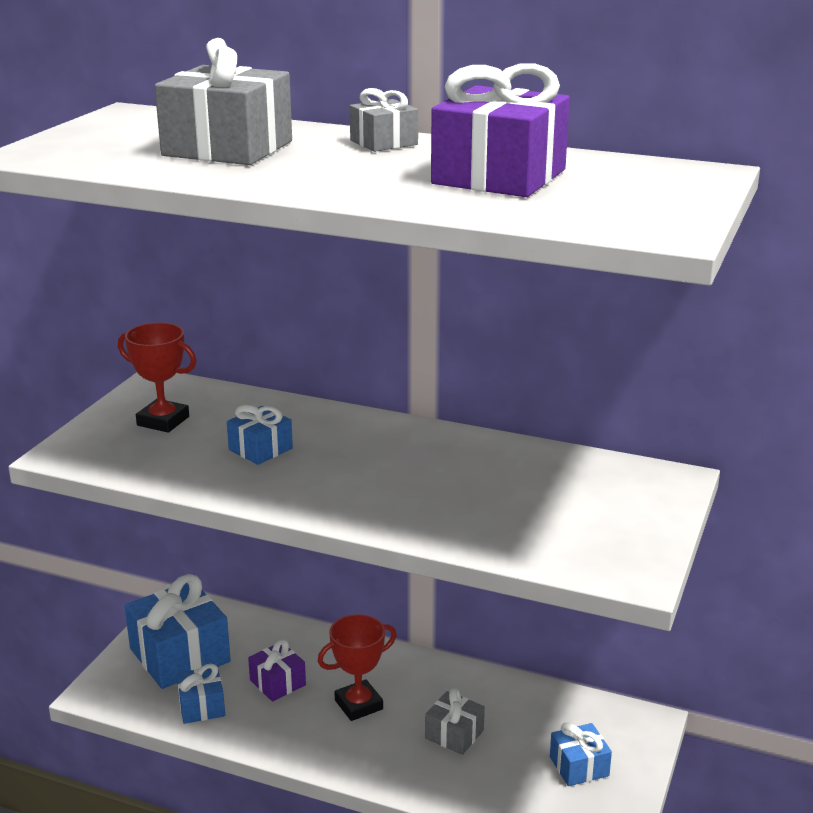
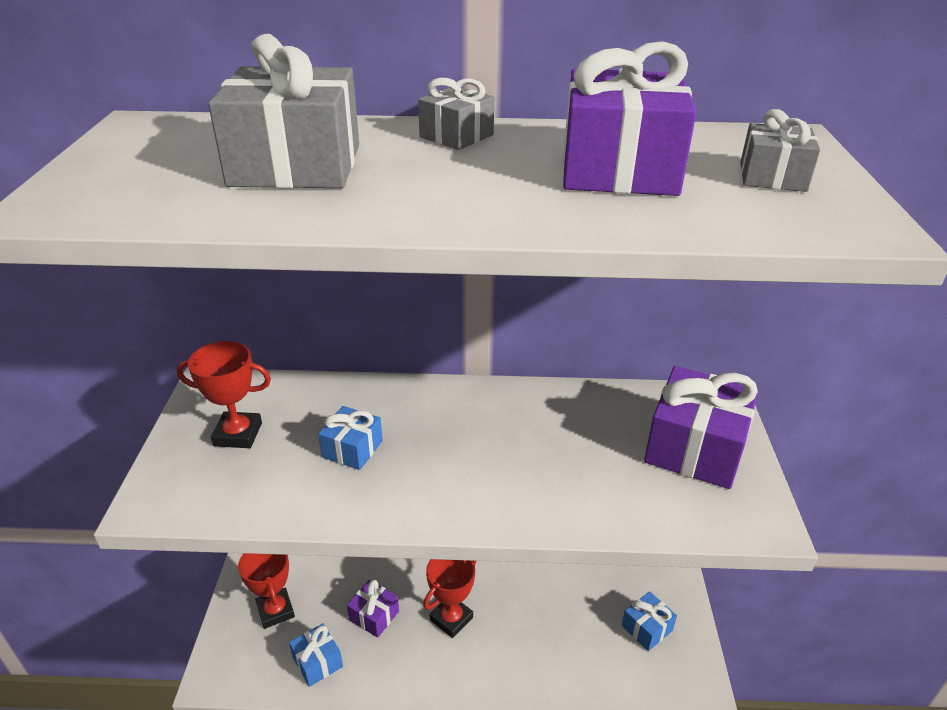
camera: 20 degrees left, 10 degrees up
(179, 655) = (275, 611): blue gift -> red trophy
(454, 734) = (540, 626): grey gift -> grey gift (772, 177)
(611, 509) = (695, 448): none -> purple gift

